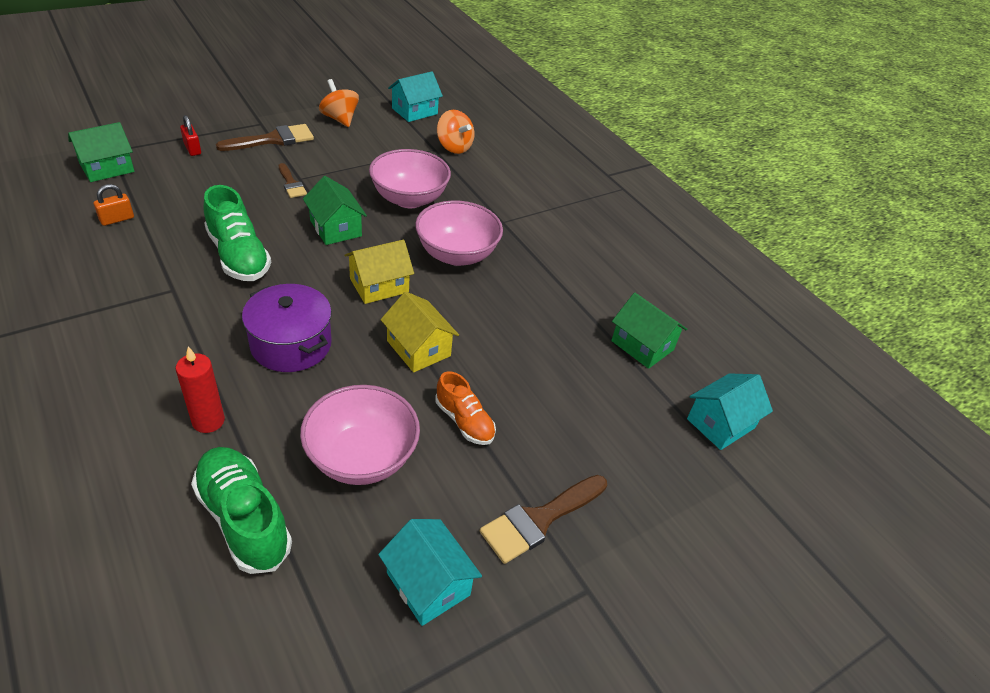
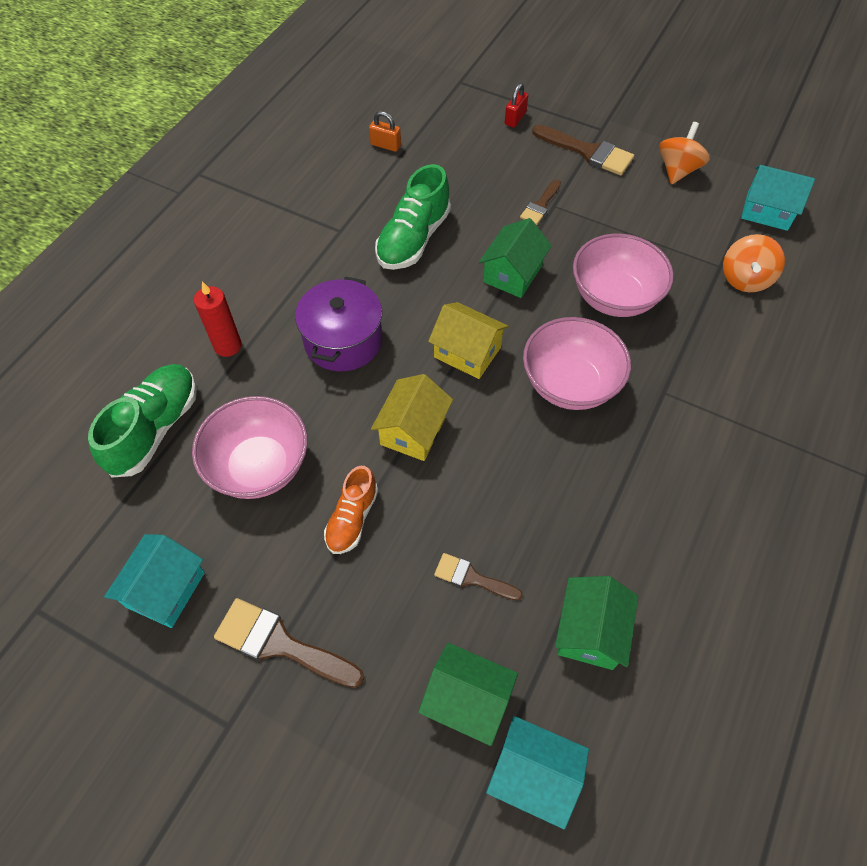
camera: 65 degrees right, 15 degrees up
(107, 168) = (437, 96): green house -> green house (467, 700)
(565, 380) = (472, 578): none -> brown brush

